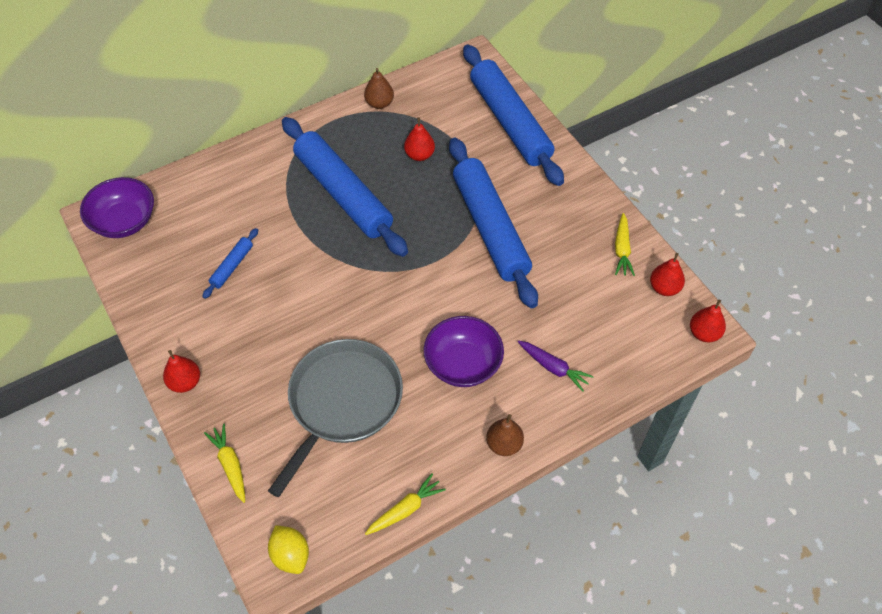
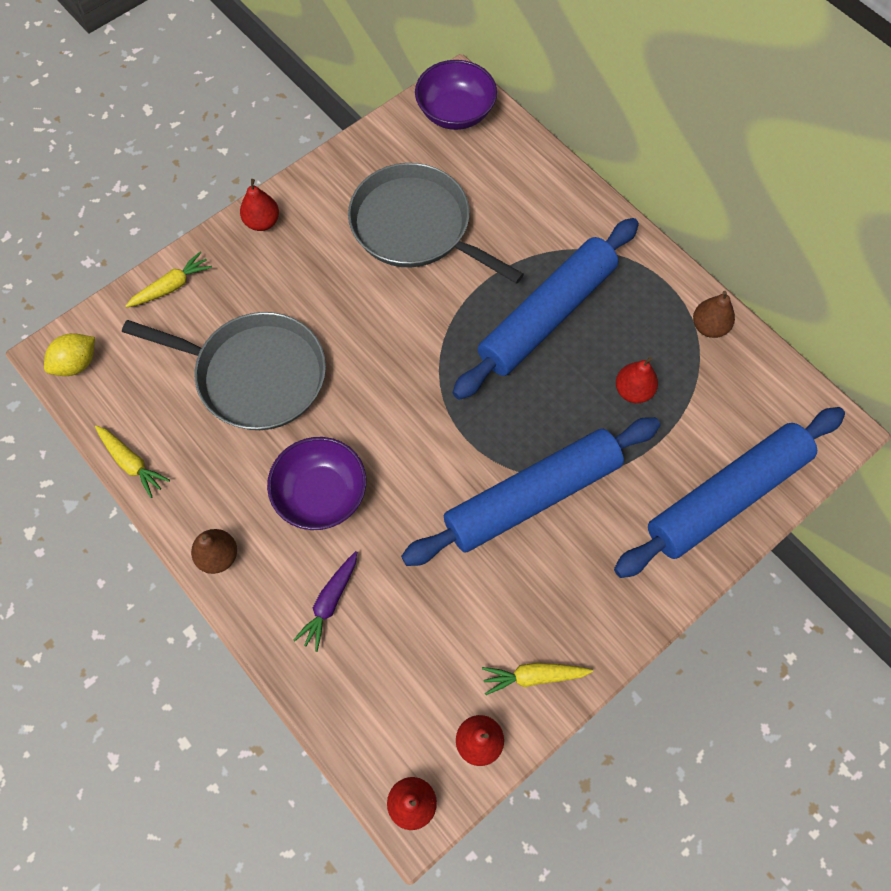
camera: 80 degrees right, 10 degrees up
(232, 266) = (416, 227): blue rolling pin -> grey pan

